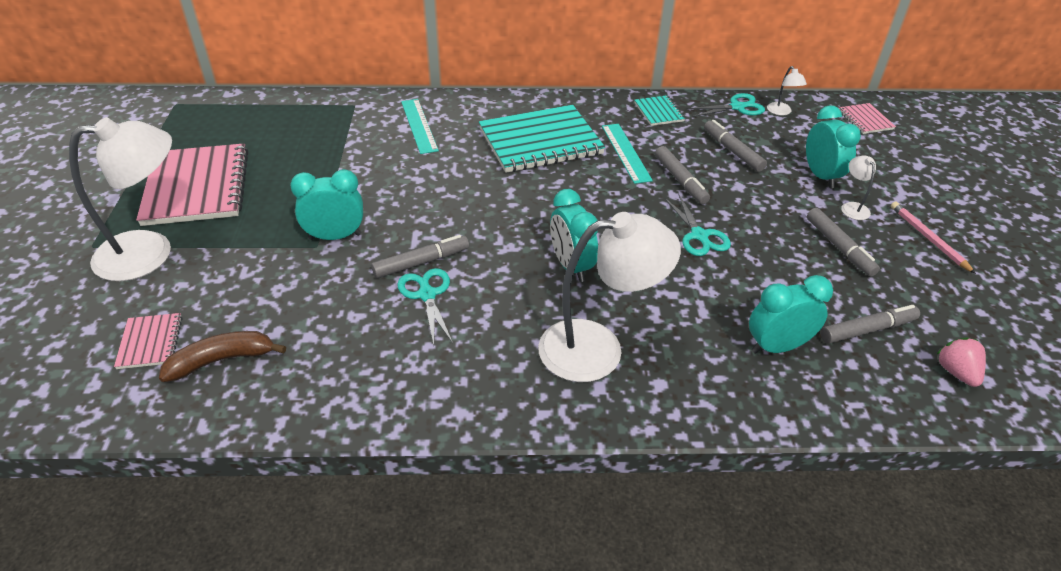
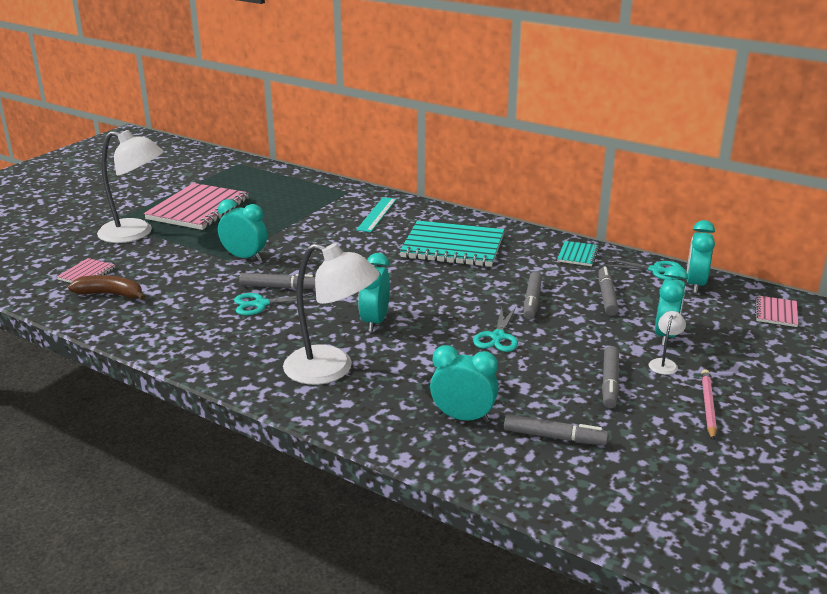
camera: 35 degrees right, 15 degrees down
(427, 295) = (260, 304): turquoise scissors -> turquoise scissors turned 120 degrees counterclockwise
(626, 152) = (512, 272): turquoise ruler -> none
(781, 112) = (695, 284): white lamp -> turquoise clock
(956, 372) = (593, 490): pink strawberry -> none

